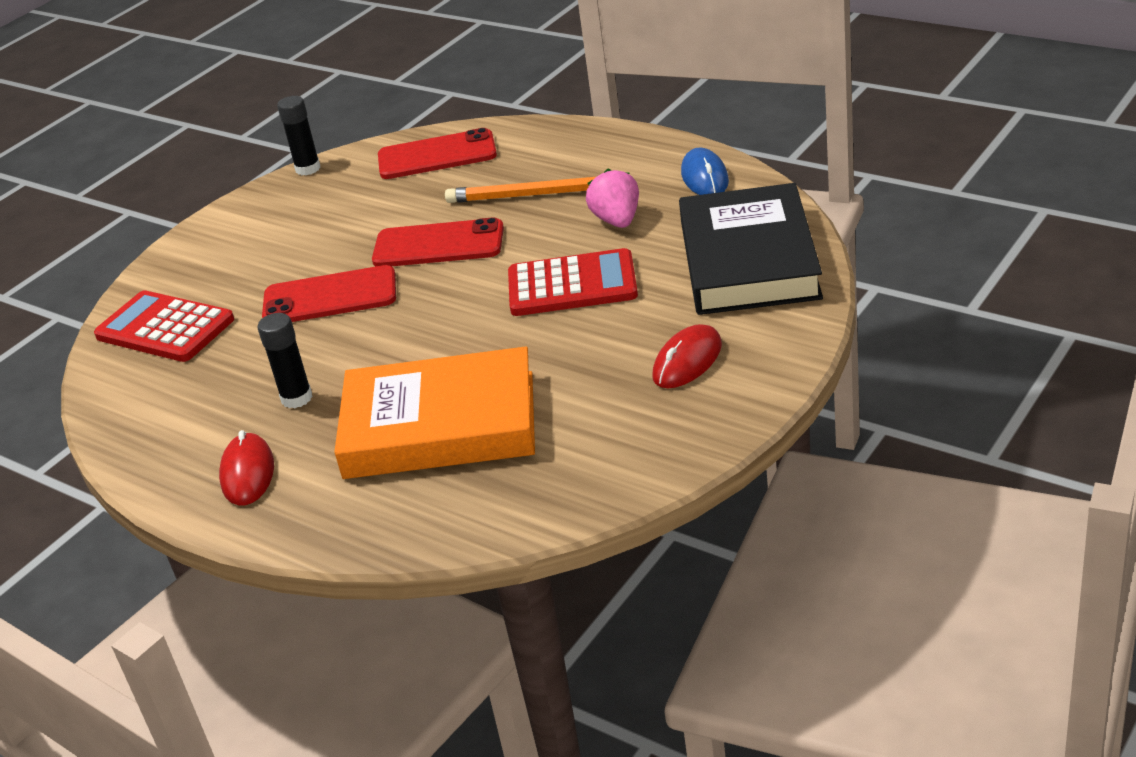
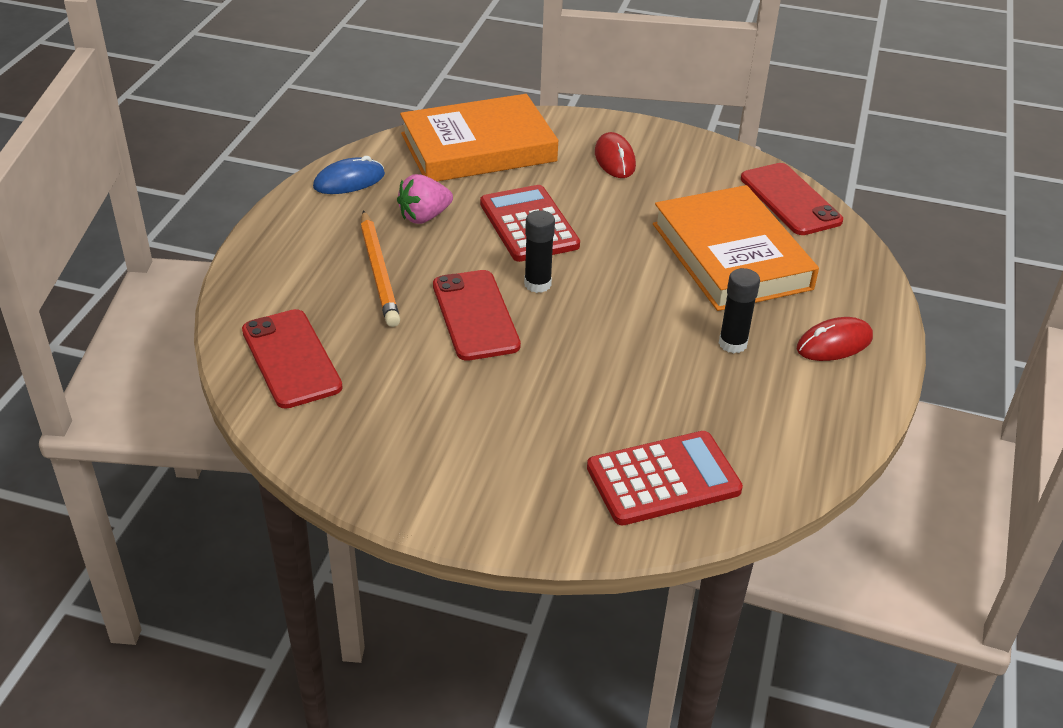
camera: 115 degrees left, 5 degrees up
(165, 328) = (663, 479): red calculator -> red calculator turned 120 degrees counterclockwise
(308, 169) = (314, 466): black glue stick -> black glue stick (537, 284)
(330, 297) = (578, 367): red phone -> red phone (790, 200)
(687, 361) = (614, 159): red mouse -> red mouse turned 60 degrees clockwise
(748, 259) = (478, 148): black book -> orange book

